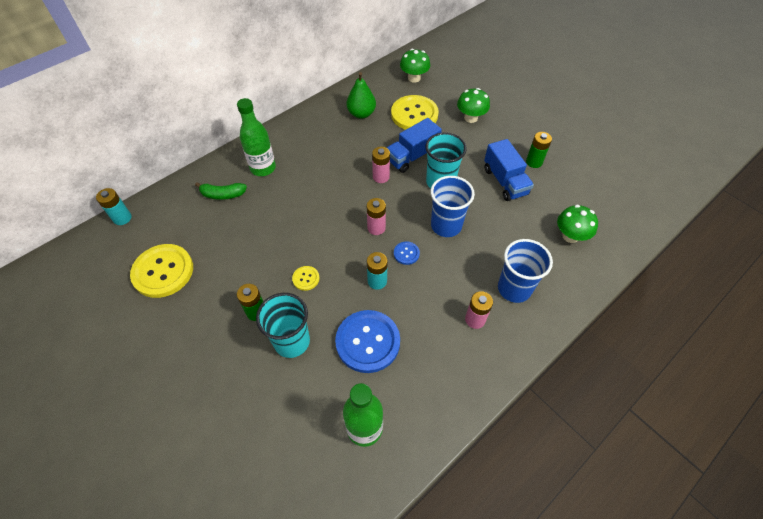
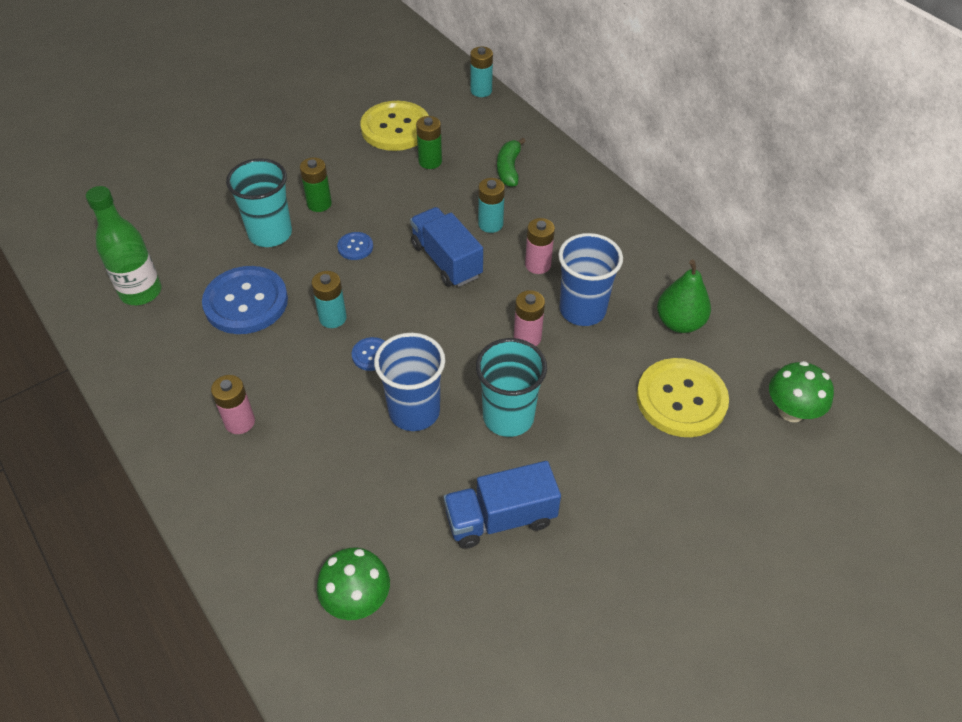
camera: 95 degrees right, 5 degrees down
(263, 168) = (555, 205): green bottle -> none
(281, 201) = (490, 224): none -> turquoise battery
(306, 278) = (355, 247): yellow button -> blue button
(376, 228) = (425, 324): pink battery -> pink battery (538, 265)
(412, 156) = (572, 384): blue truck -> blue truck (446, 260)
(470, 118) = (676, 492): green mushroom -> none
(514, 288) = (275, 483): blue cup -> blue cup (582, 310)
(534, 162) = (547, 583): green battery -> green battery (430, 161)

